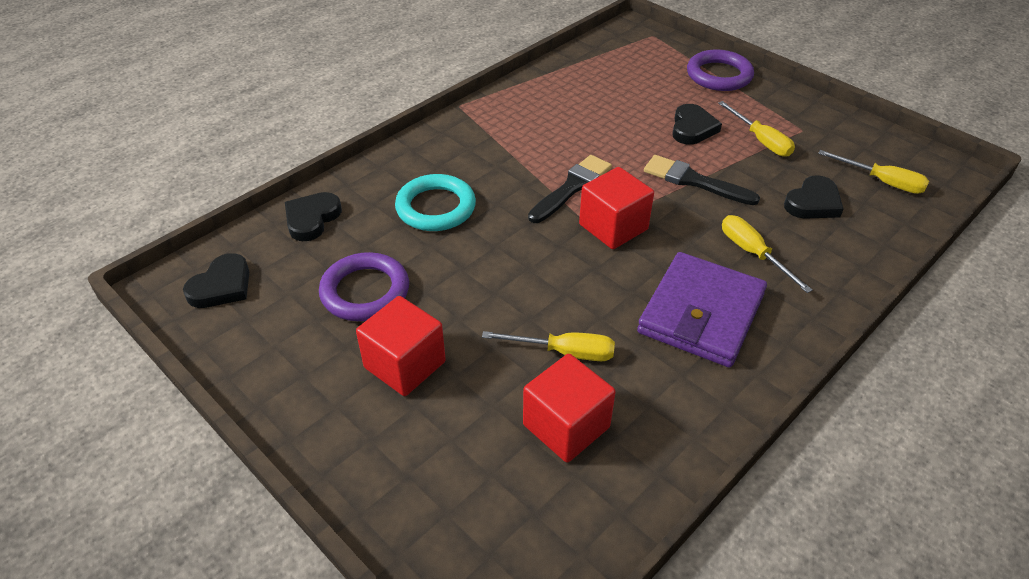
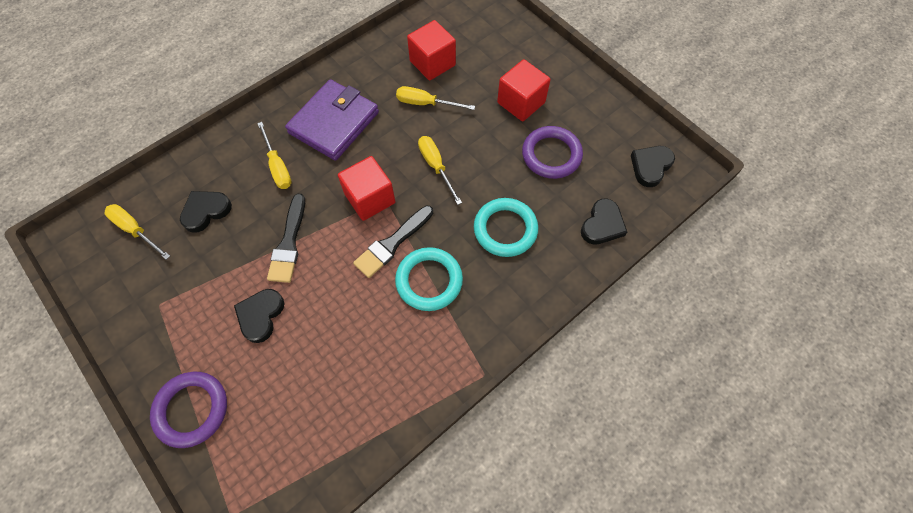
camera: 175 degrees left, 20 degrees up
(522, 161) = (429, 281): none -> turquoise ring
(694, 181) = (289, 243): black brush -> black brush turned 60 degrees clockwise
(760, 140) = (206, 292): yellow screwdriver -> yellow screwdriver (436, 166)

